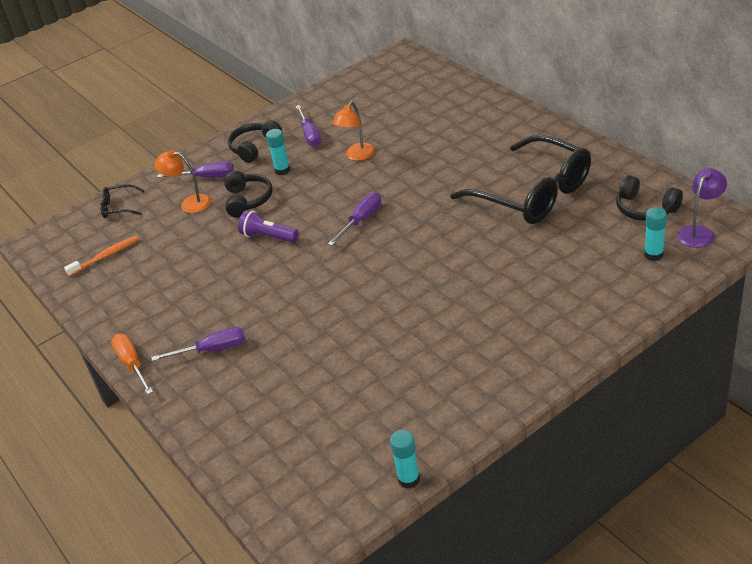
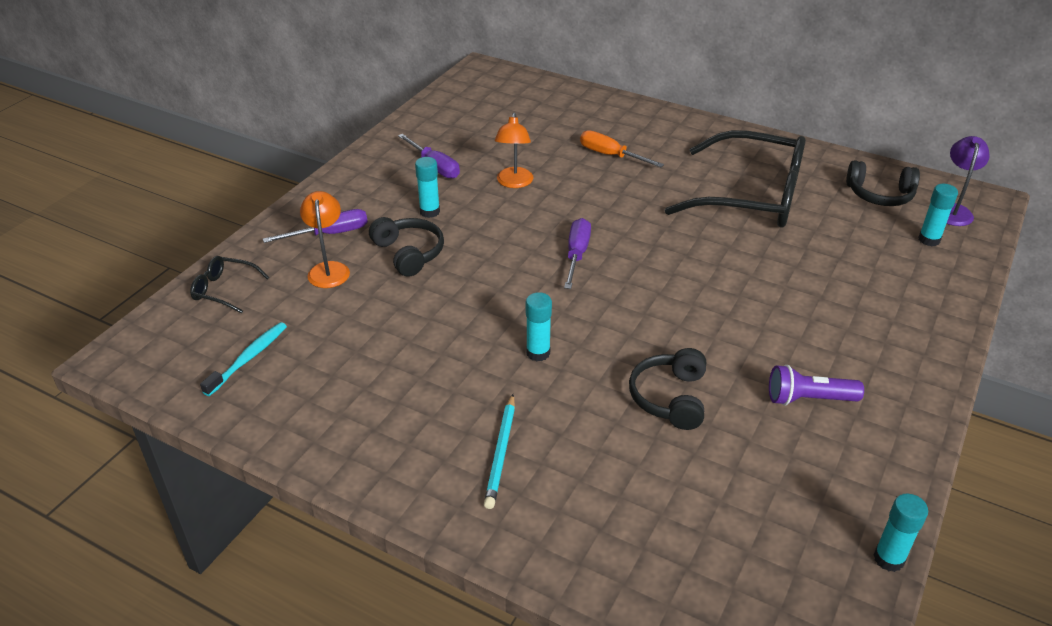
camera: 30 degrees left, 0 degrees up
(105, 256) = (248, 359): orange toothbrush -> turquoise toothbrush
(119, 207) = (224, 290): black glasses -> black glasses turned 45 degrees clockwise
(132, 364) = (395, 499): orange screwdriver -> orange screwdriver (610, 155)
(189, 203) = (329, 269): orange lamp -> orange lamp turned 90 degrees clockwise
(212, 350) = (501, 453): purple screwdriver -> turquoise pencil
(255, 147) = (371, 190): black headphones -> black headphones (670, 398)
(268, 237) = (471, 293): purple flashlight -> purple flashlight (808, 399)
(282, 288) = (538, 353): none -> turquoise glue stick

